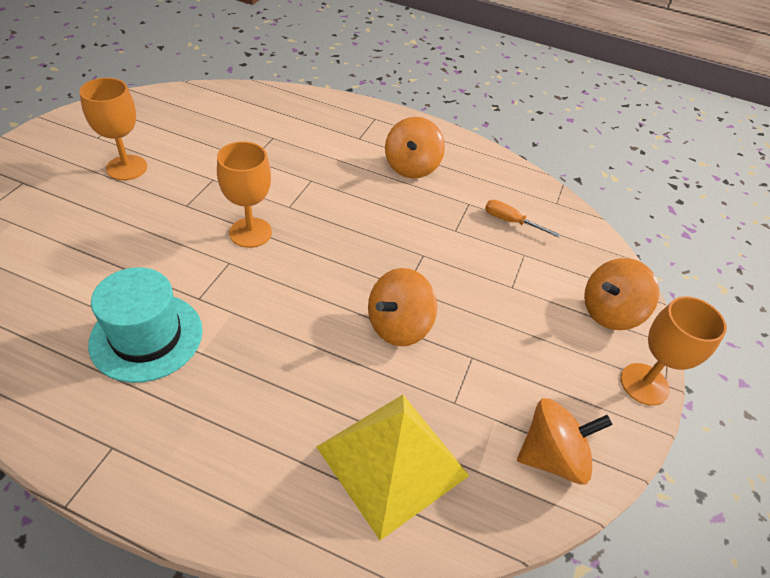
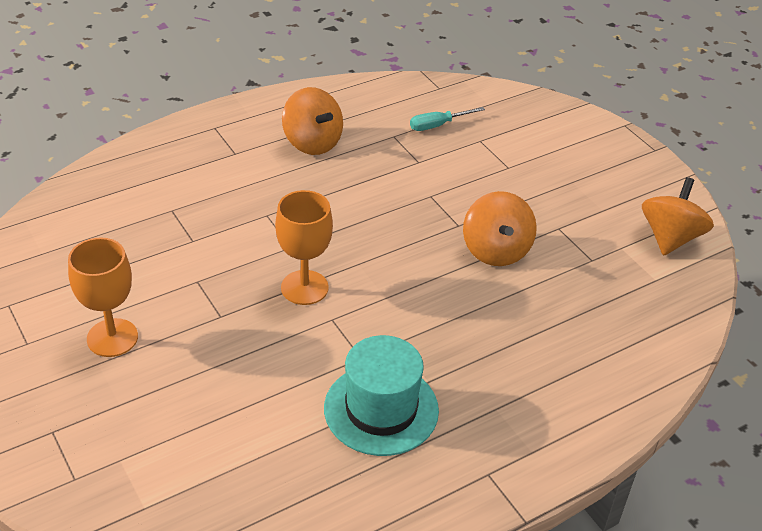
camera: 50 degrees left, 5 degrees down
(392, 460) = (617, 318): yellow pyramid -> none
(511, 221) = (438, 125): orange screwdriver -> turquoise screwdriver
(609, 312) = (574, 134): orange spinning top -> none
(644, 384) = (648, 159): orange goblet -> none

